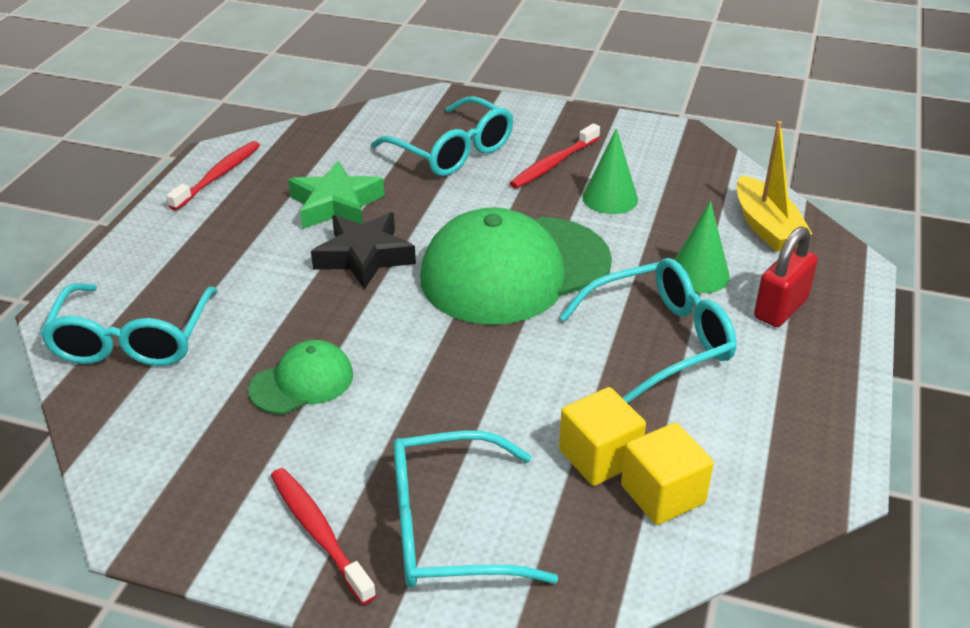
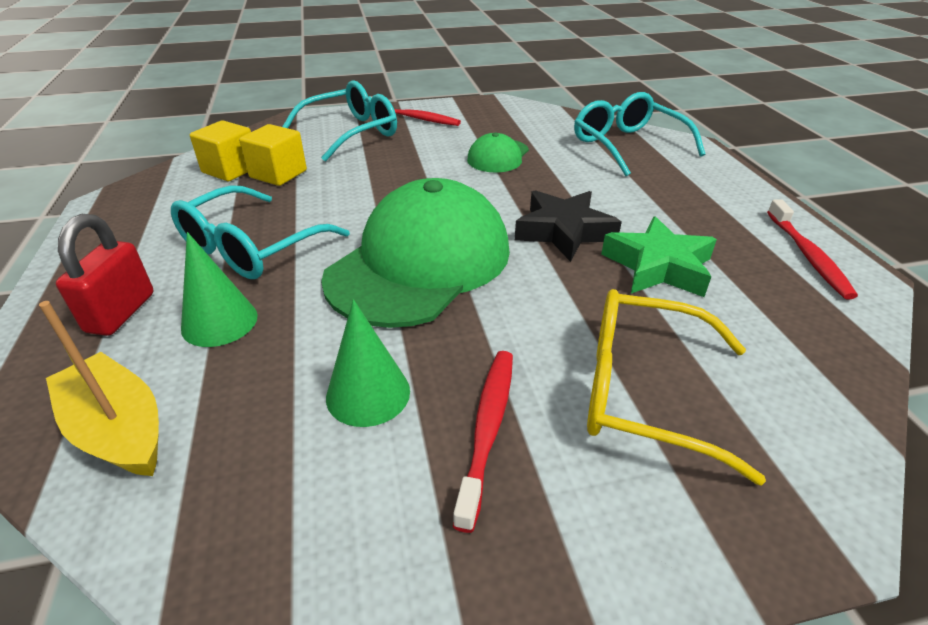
camera: 150 degrees right, 0 degrees up
(452, 151) = (645, 392): turquoise glasses -> yellow glasses

